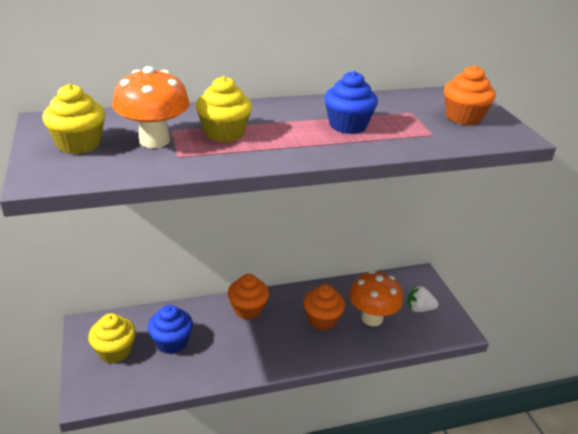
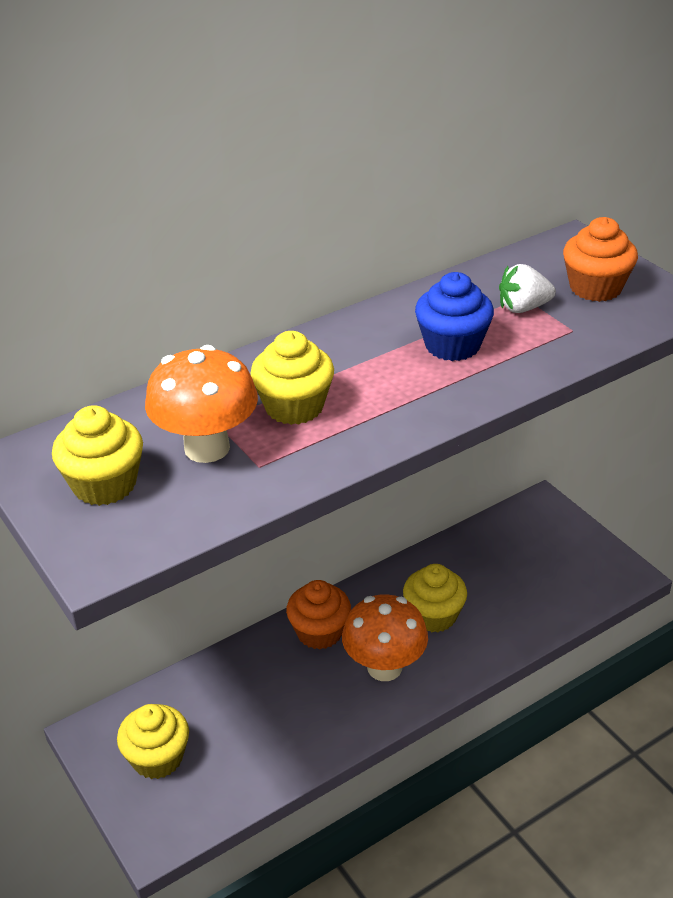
camera: 15 degrees left, 5 degrees up
(171, 342) = (234, 718): blue cupcake -> none
(322, 319) = (434, 616): orange cupcake -> yellow cupcake
(372, 318) = (502, 592): orange mushroom -> orange mushroom (384, 667)
(419, 309) = (561, 558): white strawberry -> white strawberry (523, 308)

